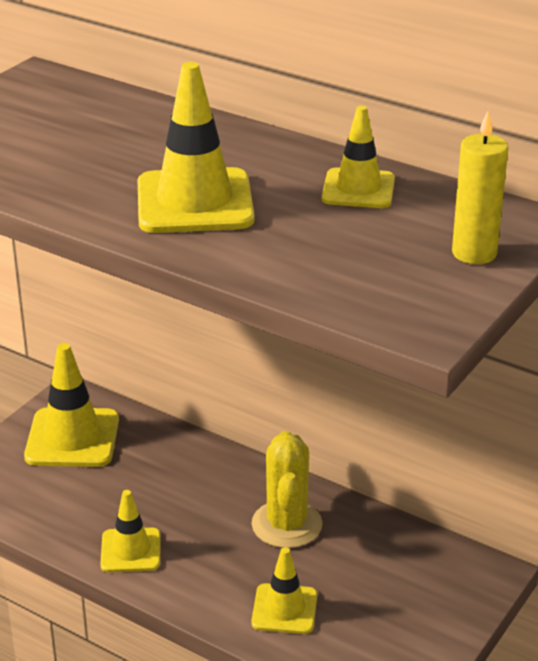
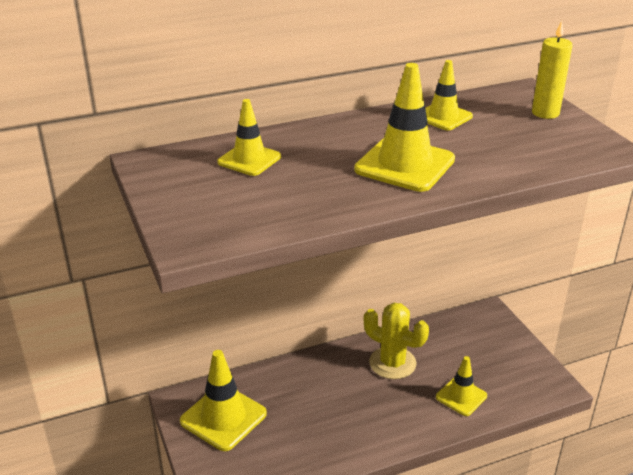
camera: 55 degrees left, 0 degrees up
(131, 550) = (358, 438): yellow traffic cone -> yellow traffic cone (249, 159)

